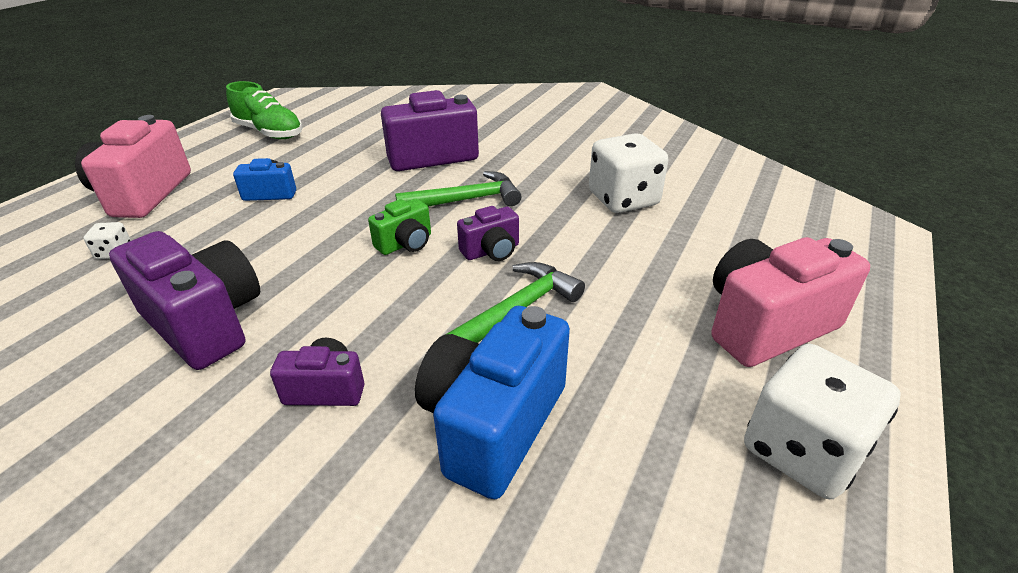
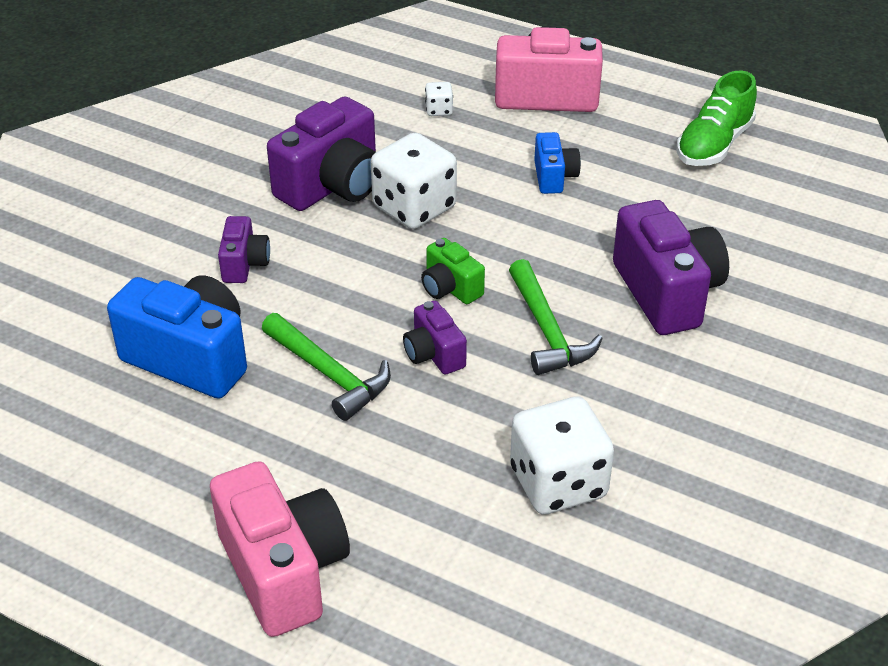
camera: 90 degrees right, 5 degrees up
(802, 450) = (121, 550): white dice -> white dice (414, 207)

